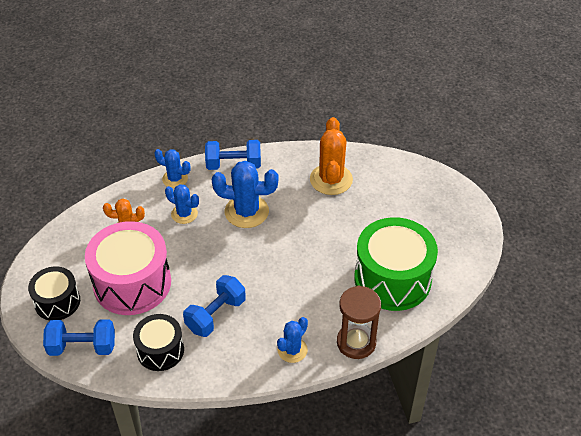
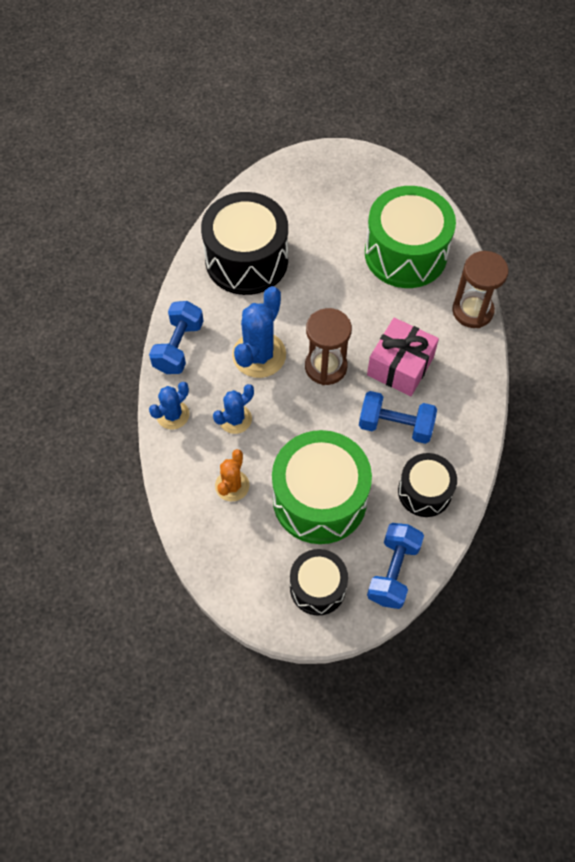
camera: 70 degrees left, 15 degrees up
(132, 283) = (319, 499): pink drum -> green drum
(216, 315) = (395, 425): blue dumbbell -> blue dumbbell turned 45 degrees counterclockwise
(253, 255) = (326, 367): none -> brown hourglass
(275, 304) = (400, 366): none -> pink gift
(292, 350) = (464, 368): blue cactus -> none
(331, 179) = (246, 260): orange cactus -> black drum

